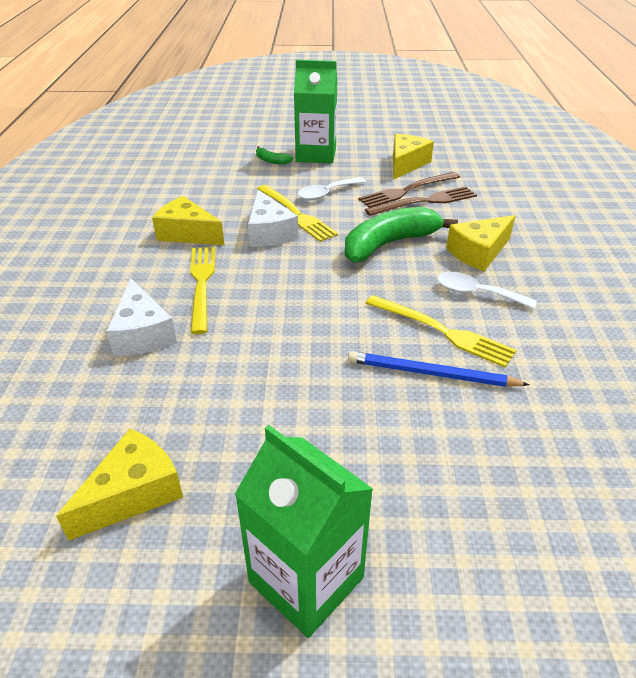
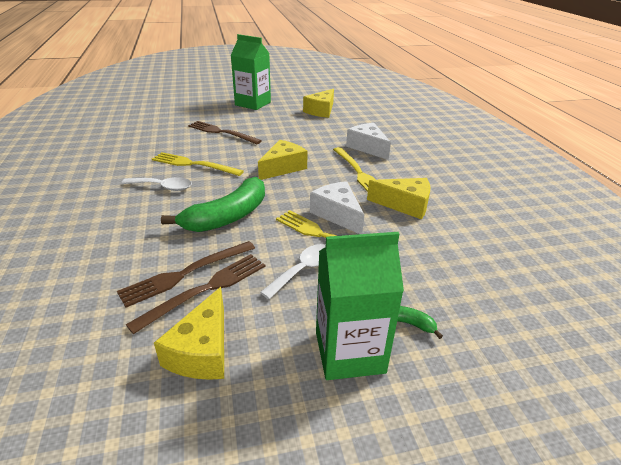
camera: 165 degrees right, 5 degrees down
(400, 422) = (221, 132): none -> brown fork
(431, 373) = (204, 147): blue pencil -> none
(478, 252) = (147, 218): yellow cheese -> yellow cheese (283, 168)

